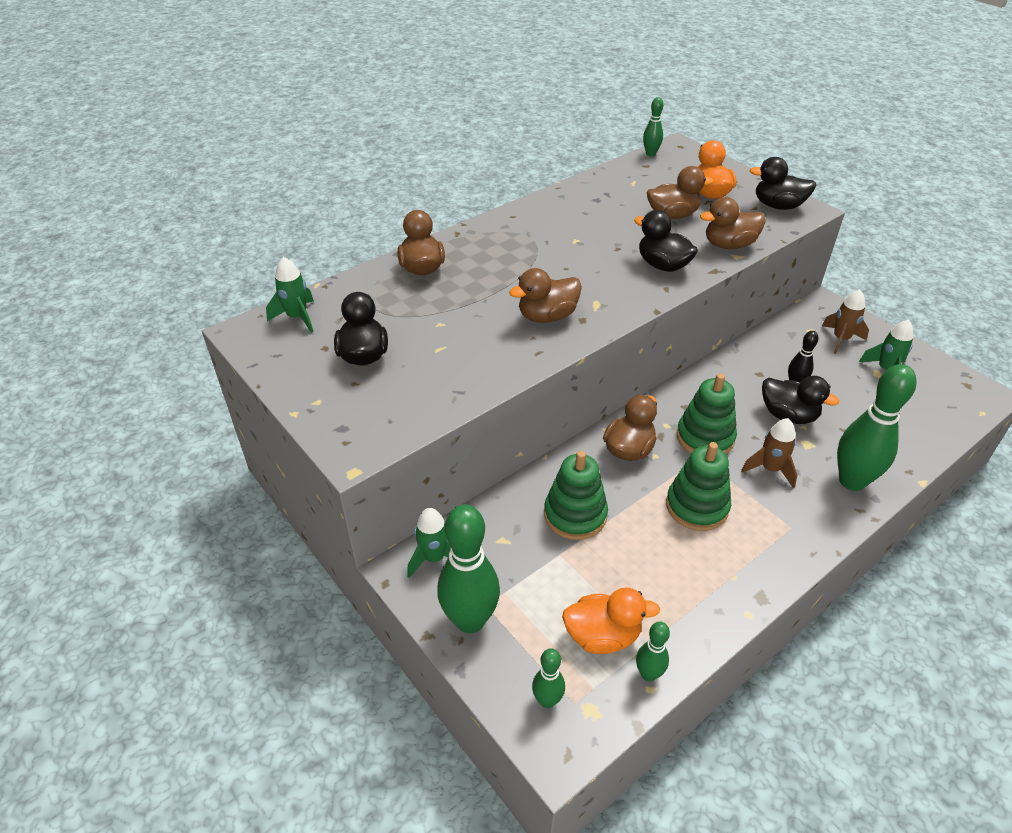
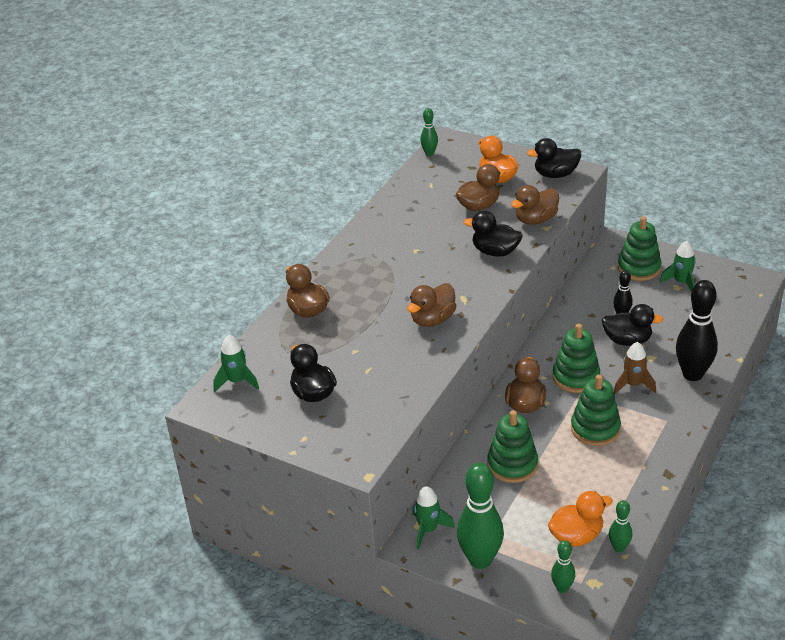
camera: 20 degrees left, 5 degrees down
(840, 339) = (639, 268): brown rocket -> green stacking toy
(852, 481) = (692, 374): green bowling pin -> black bowling pin

